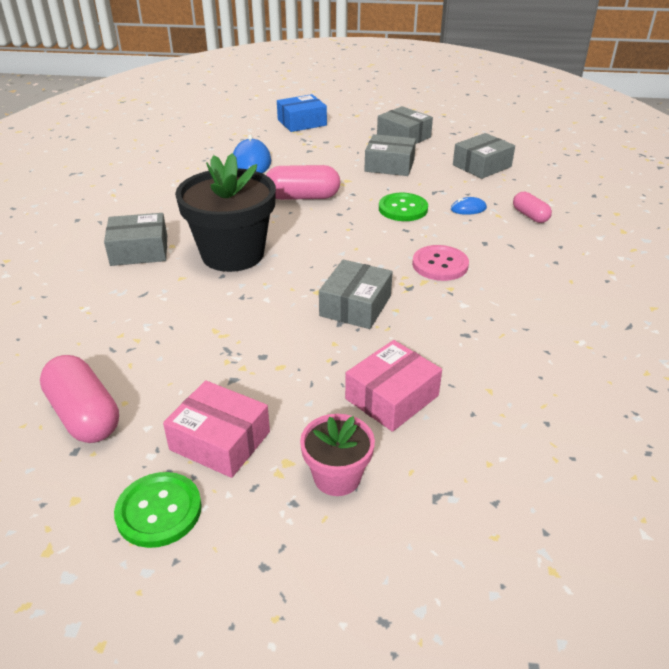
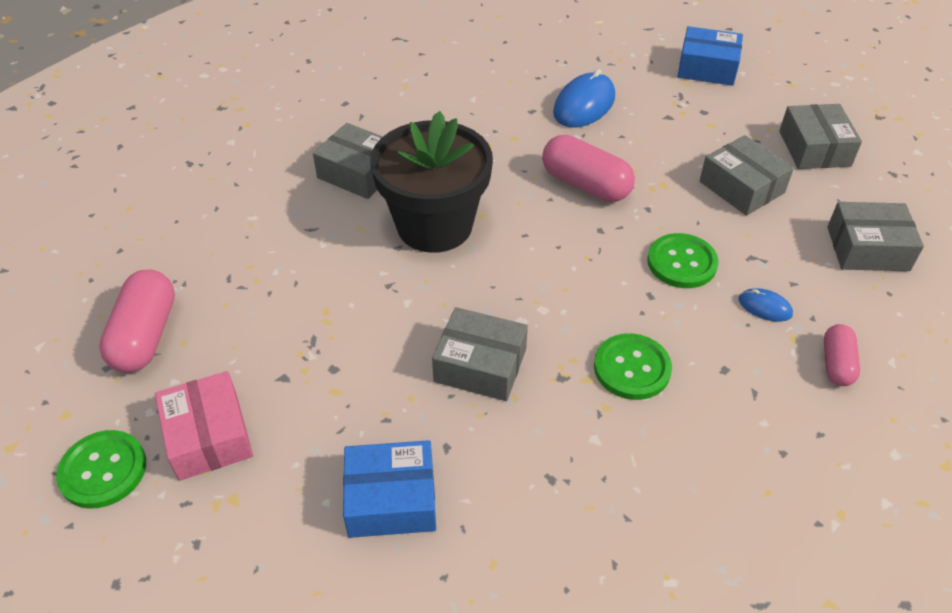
camera: 40 degrees right, 10 degrees up
(337, 477) = (253, 546): pink flower pot -> none
(355, 306) = (480, 365): grey box -> grey box turned 45 degrees clockwise
(392, 397) = (391, 499): pink box -> blue box
(440, 265) = (632, 368): pink button -> green button

